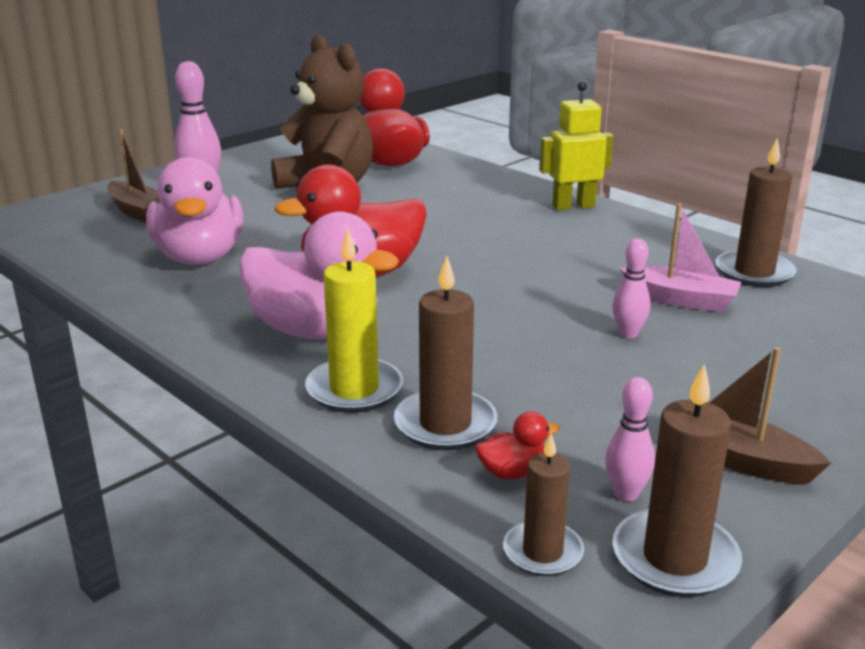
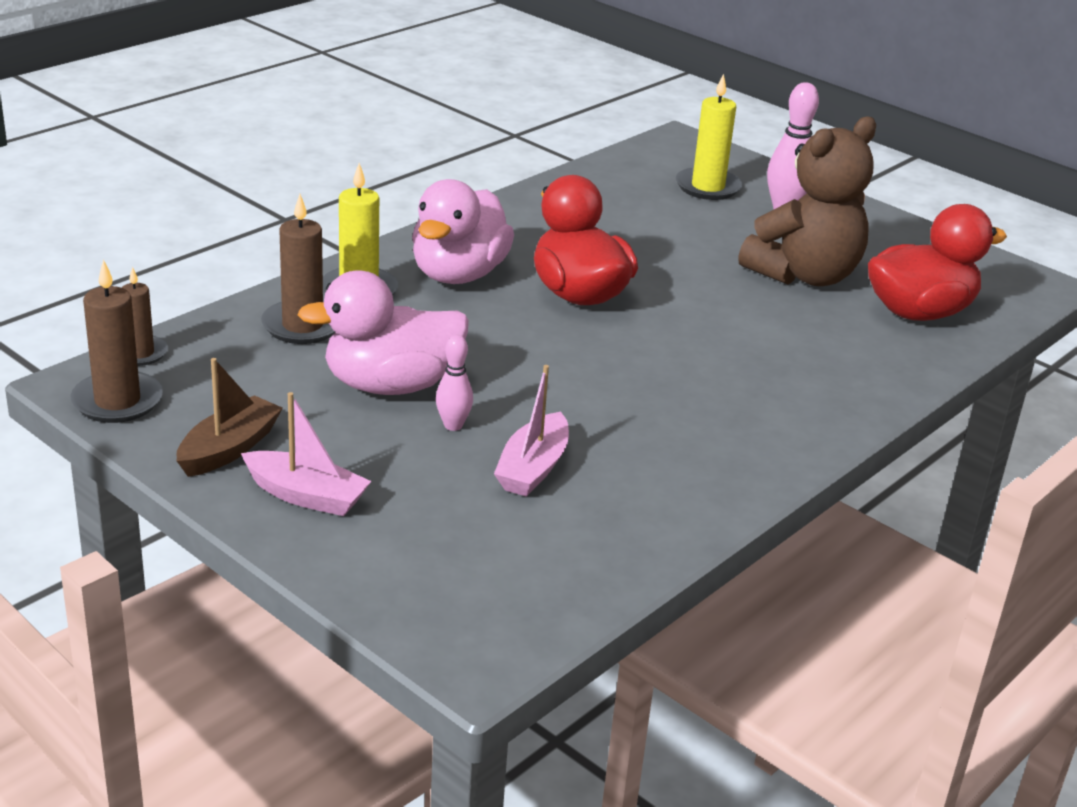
camera: 85 degrees right, 5 degrees up
(138, 212) = (708, 187): brown boat -> yellow candle
(199, 257) = (604, 221): pink duck -> pink duck (391, 385)
(512, 472) = (233, 349): red duck -> none
(573, 206) = (806, 430): yellow robot -> none
(626, 494) = (195, 392): pink bowling pin -> none
(754, 272) = (615, 534): brown candle -> none
(794, 406) = (306, 496): none -> pink boat

